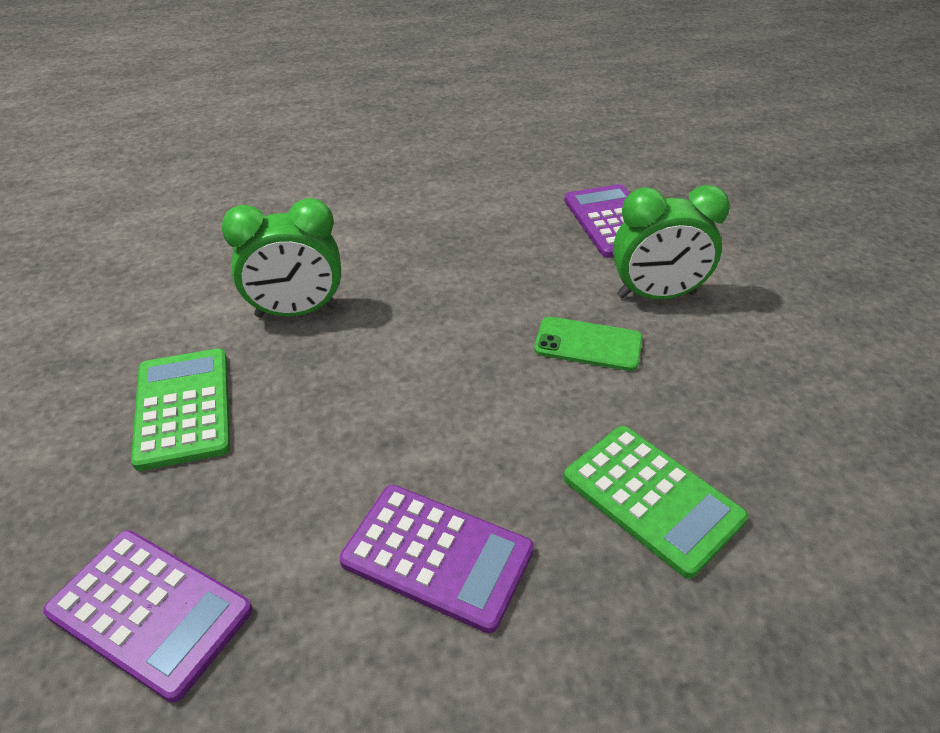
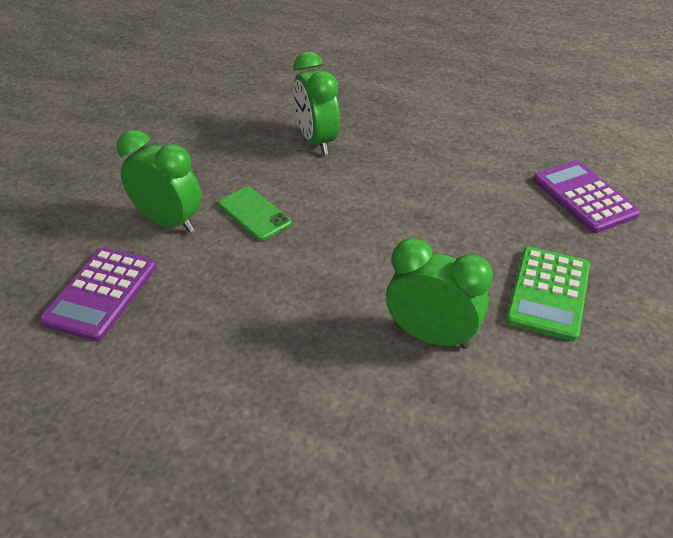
camera: 145 degrees left, 0 degrees up
(437, 556) = (435, 163): purple calculator -> none
(652, 498) = (317, 141): green calculator -> green clock

